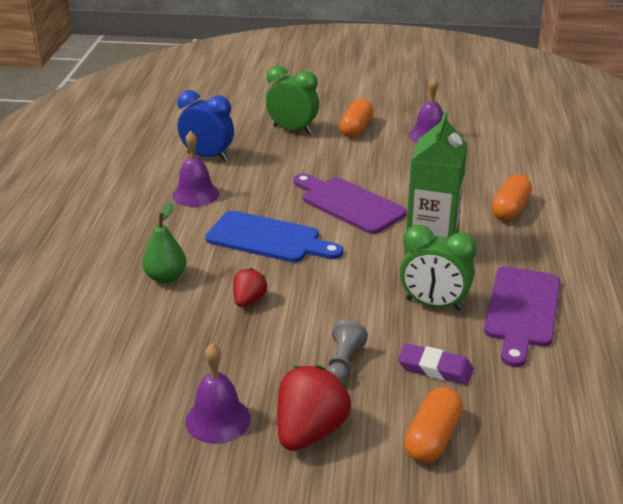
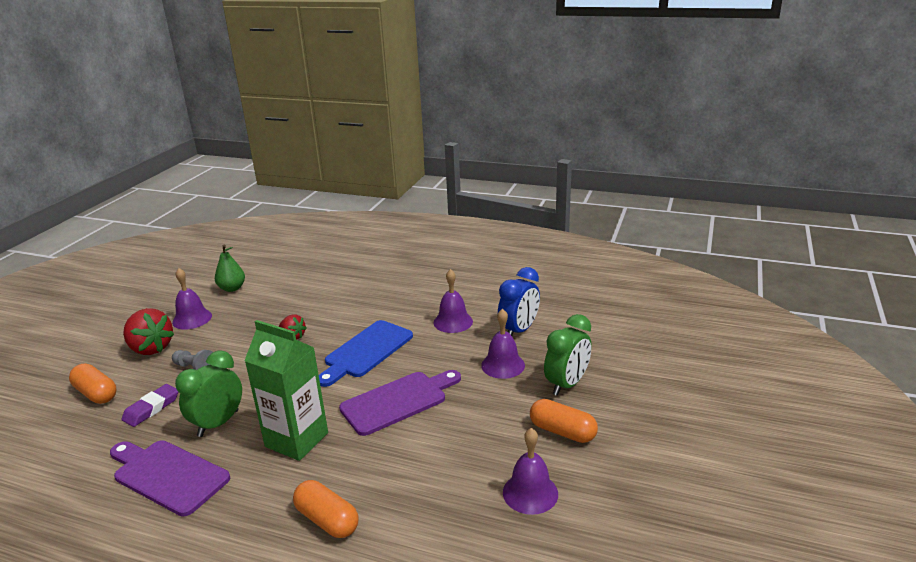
camera: 105 degrees right, 5 degrees down
(166, 277) = (343, 306): green pear -> green pear (232, 288)
(272, 159) = (503, 365): none -> purple bell

